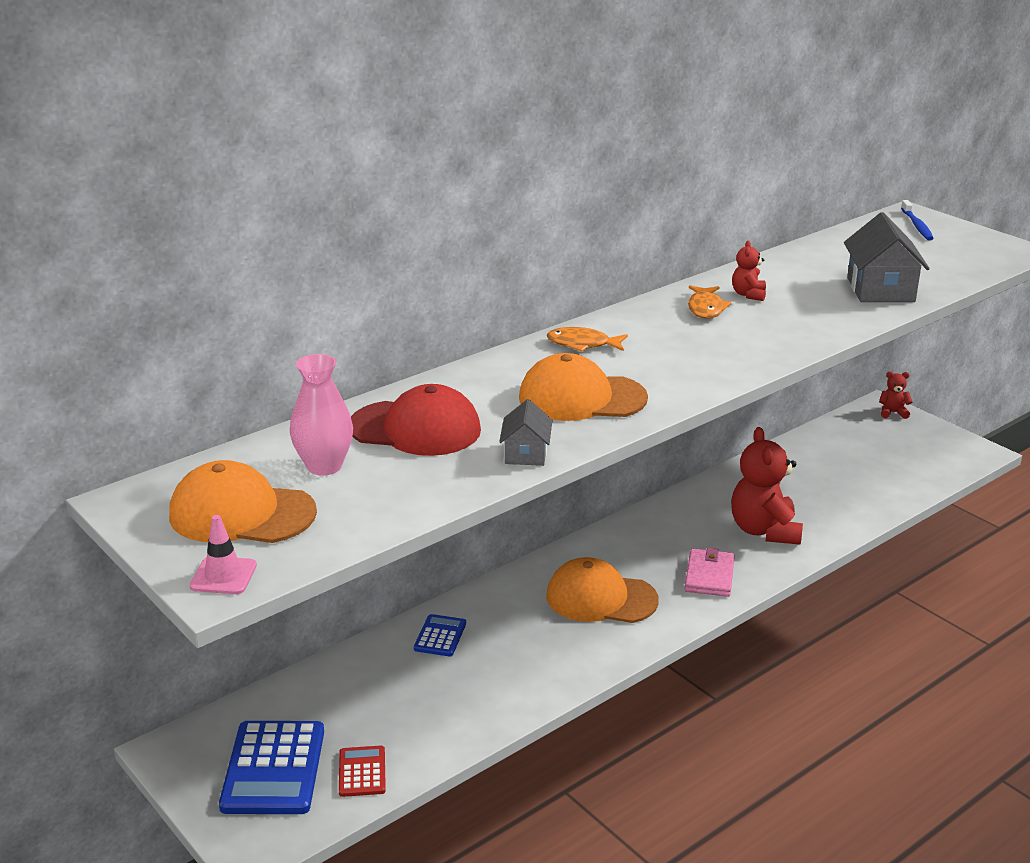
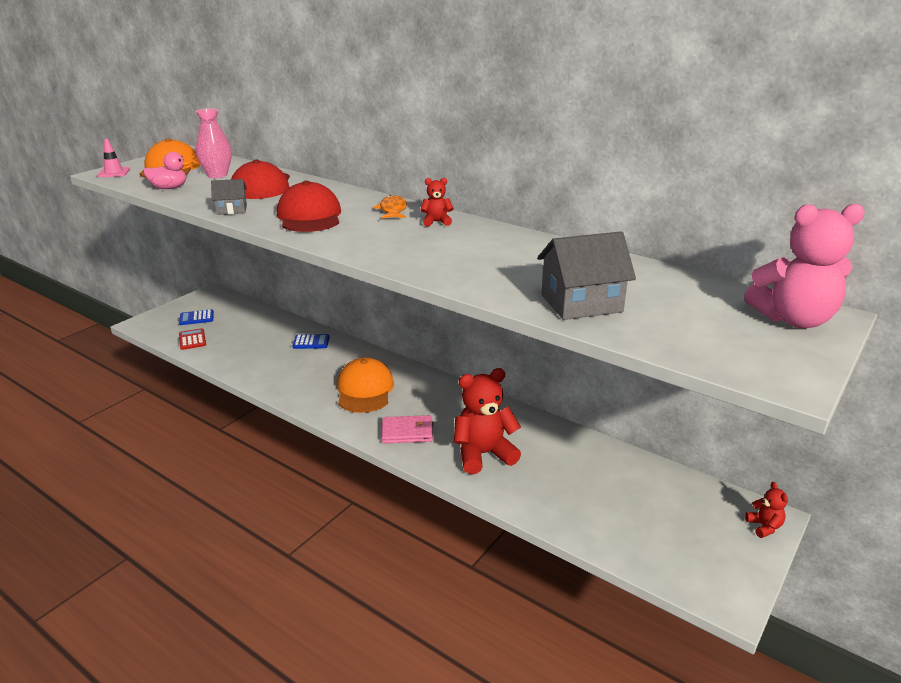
camera: 75 degrees right, 0 degrees up
(273, 768) = (196, 318): blue calculator -> blue calculator, size x0.52
(362, 772) = (192, 339): red calculator -> red calculator turned 90 degrees counterclockwise
(374, 510) = (169, 188): none -> pink duck
(581, 398) = (309, 216): orange cap -> red cap
(705, 308) = (481, 239): orange fish -> none
(748, 295) = (521, 252): red teddy bear -> red teddy bear (436, 222)
(917, 225) = (793, 319): blue toothbrush -> pink teddy bear

